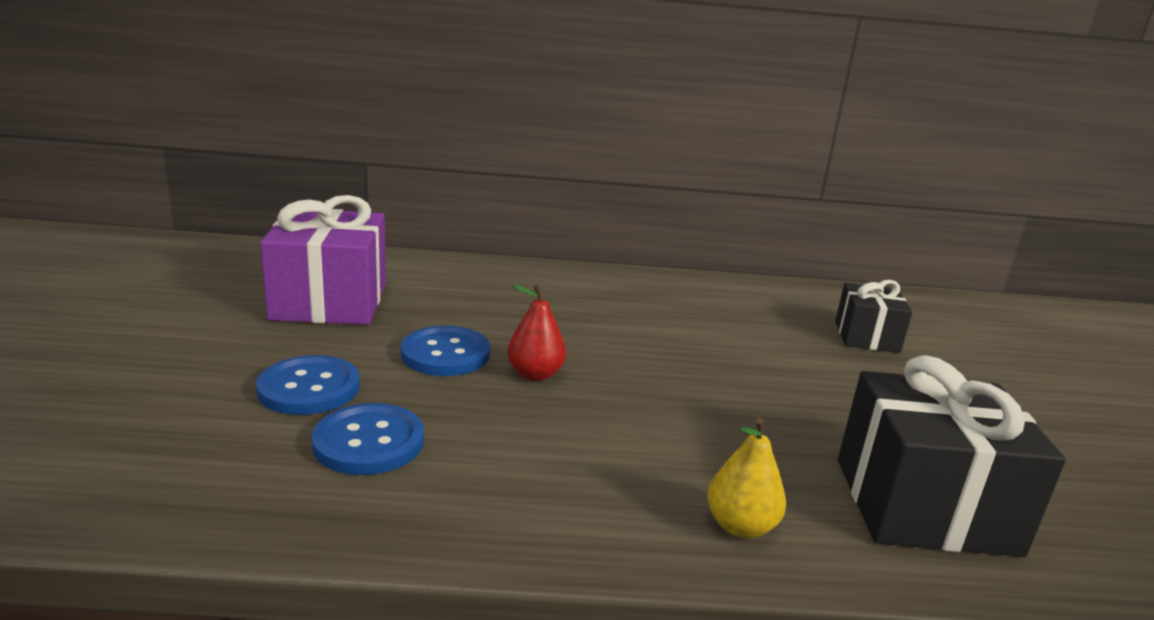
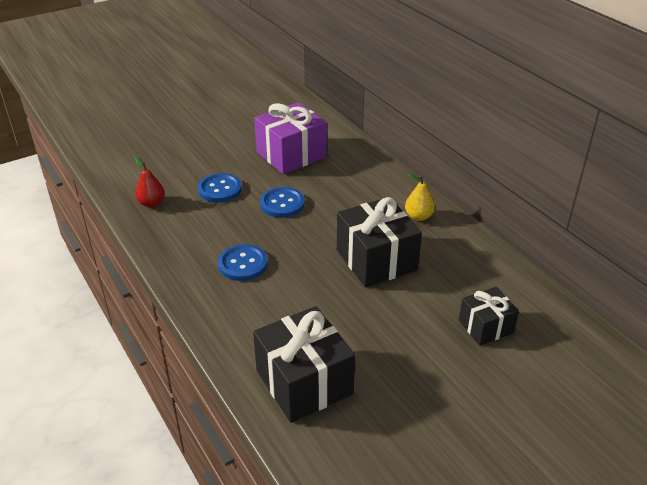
camera: 60 degrees right, 15 degrees up
(369, 442) = (200, 220): blue button -> blue button (243, 264)
(535, 374) = (293, 233): red pear -> red pear (151, 203)
(674, 344) = (376, 260): none -> black gift
(740, 526) = (233, 329): yellow pear -> yellow pear (418, 216)

